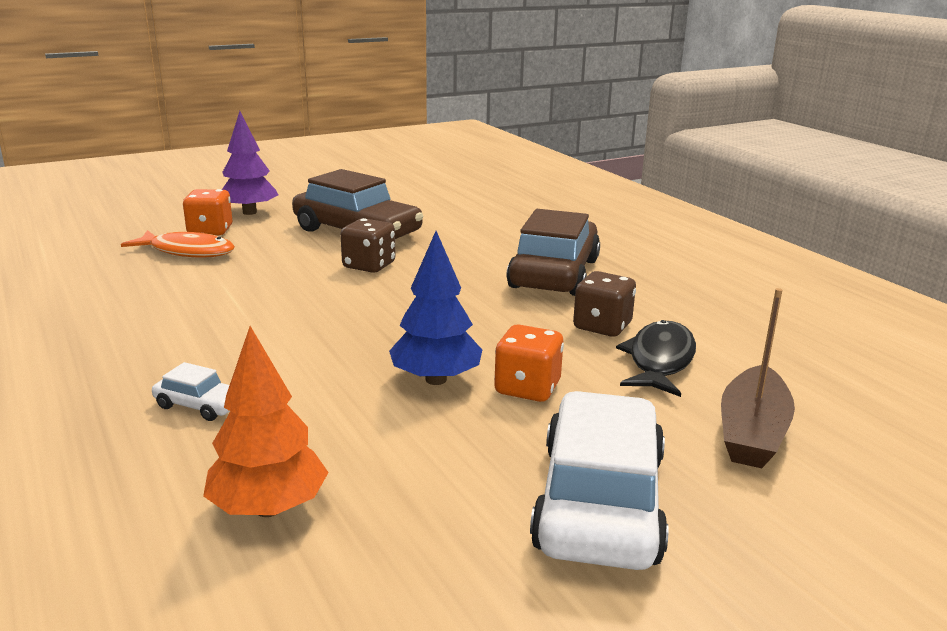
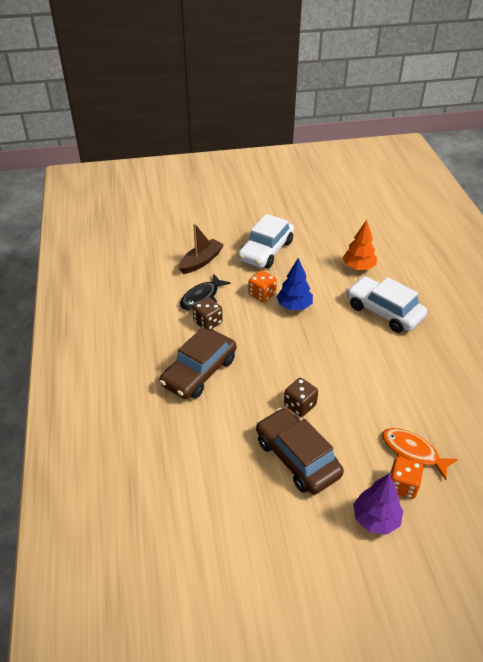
camera: 160 degrees left, 20 degrees up
(200, 405) = (384, 311): white car -> white car, size x2.33

